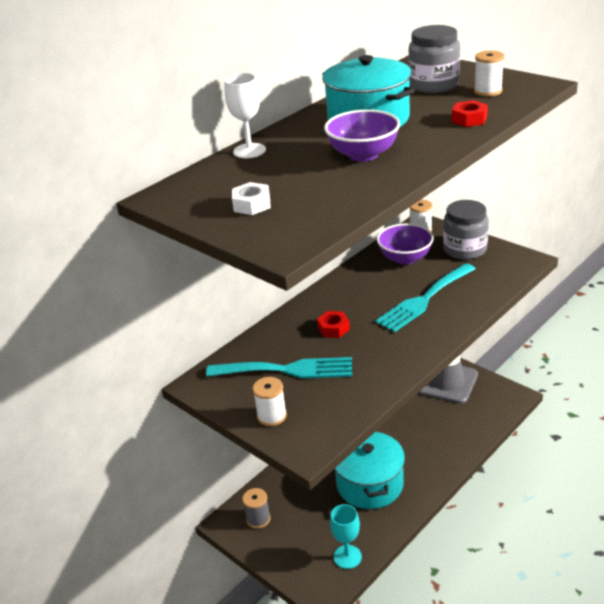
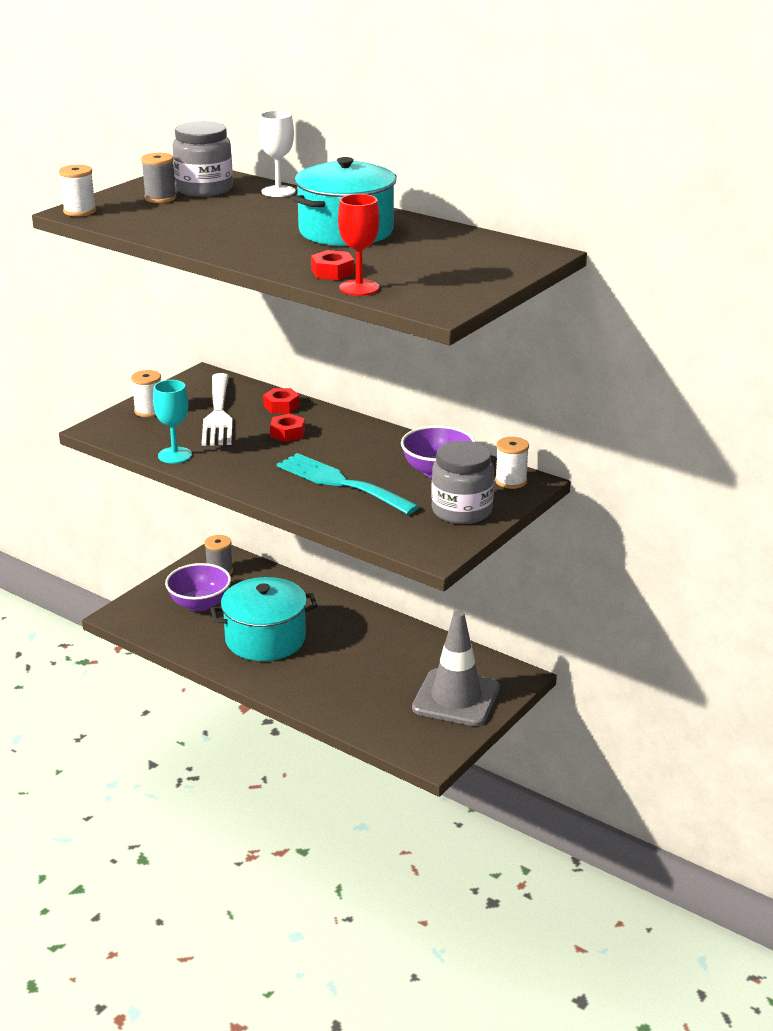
camera: 80 degrees right, 5 degrees down
(252, 205) = (160, 198): white nut -> grey spool
(279, 334) = (281, 406): none -> red nut
(287, 370) = (218, 414): turquoise fork -> white fork
(347, 557) = (162, 628): turquoise goblet -> turquoise goblet (175, 455)
(363, 155) = (252, 231): purple bowl -> purple bowl (200, 604)
(434, 85) = (448, 258): grey jar -> grey jar (204, 189)
(488, 91) = (421, 282): white spool -> white spool (79, 211)
(503, 109) = (359, 288): none -> red goblet

